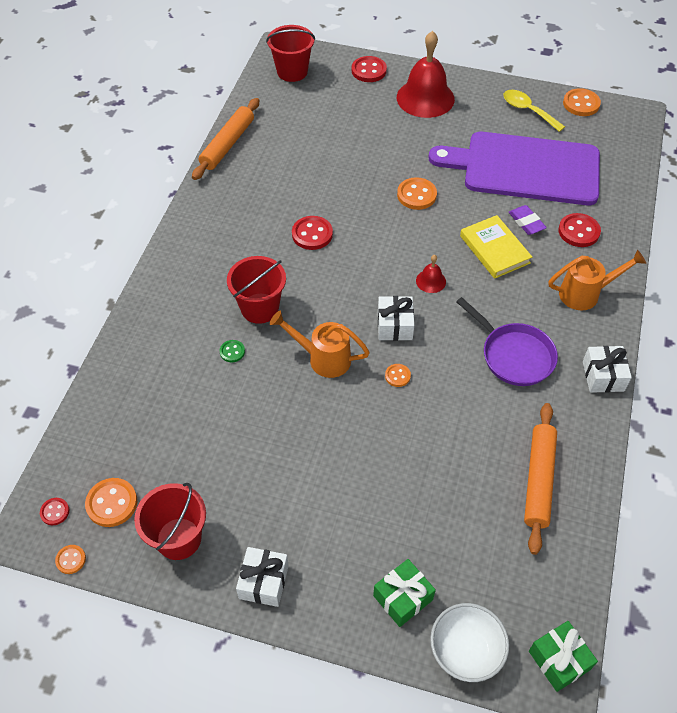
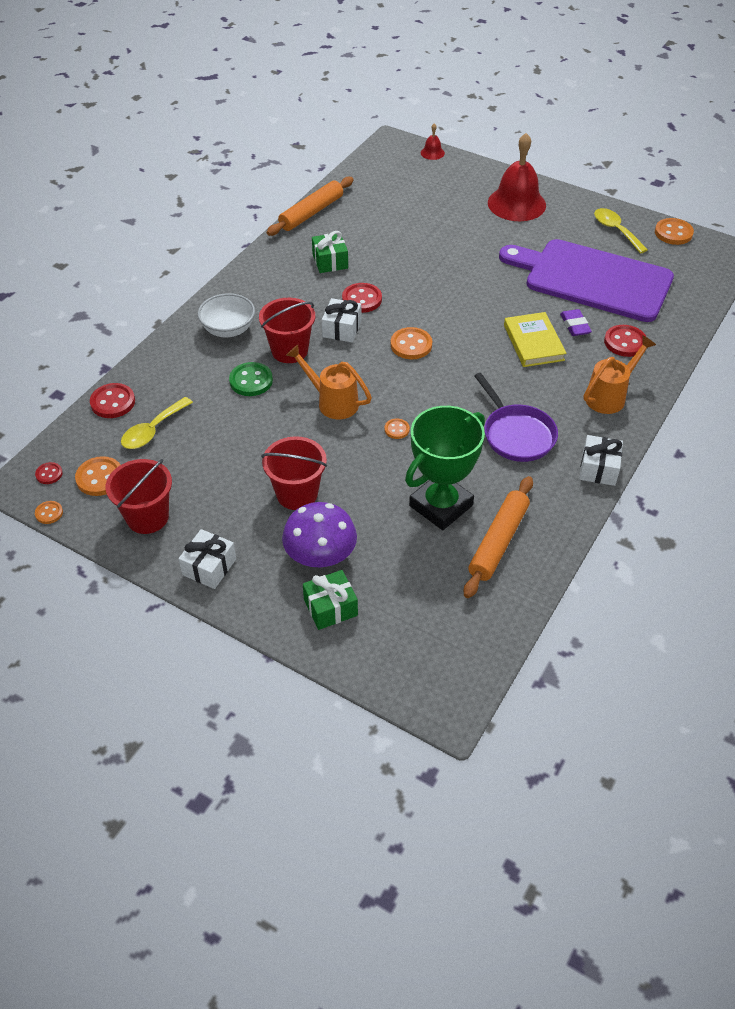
camera: 15 degrees right, 5 degrees down
(149, 433) = (153, 430): none -> yellow spoon
(232, 352) = (251, 381): green button -> green button, size x1.79
(292, 72) = (395, 162): red bucket -> red bucket (297, 494)
(369, 71) = (470, 172): red button -> red button (113, 402)
(372, 539) = (320, 555): none -> purple mushroom
(394, 325) = (410, 388): white gift -> white gift (342, 329)
(416, 195) = (475, 284): orange button -> orange button (411, 345)
(431, 281) = (460, 358): red bell -> red bell (432, 153)
(465, 650) = (372, 662): white bowl -> white bowl (228, 329)
(470, 453) = (441, 505): none -> green trophy
(559, 660) = (458, 691): green gift -> green gift (330, 261)
(585, 293) = (609, 396): orange watering can -> orange watering can turned 45 degrees counterclockwise

